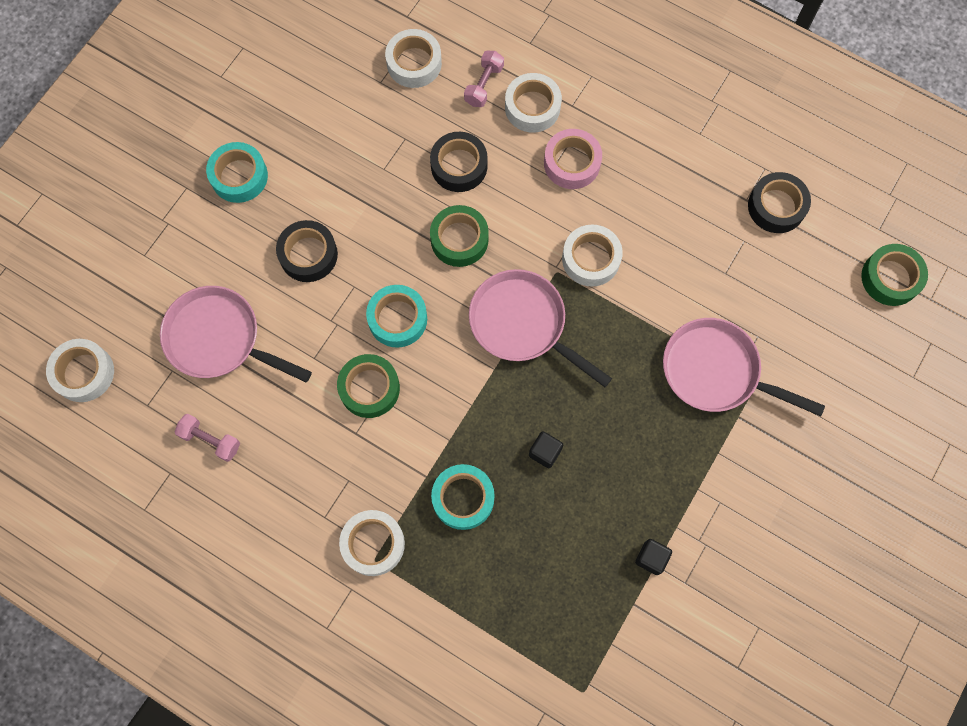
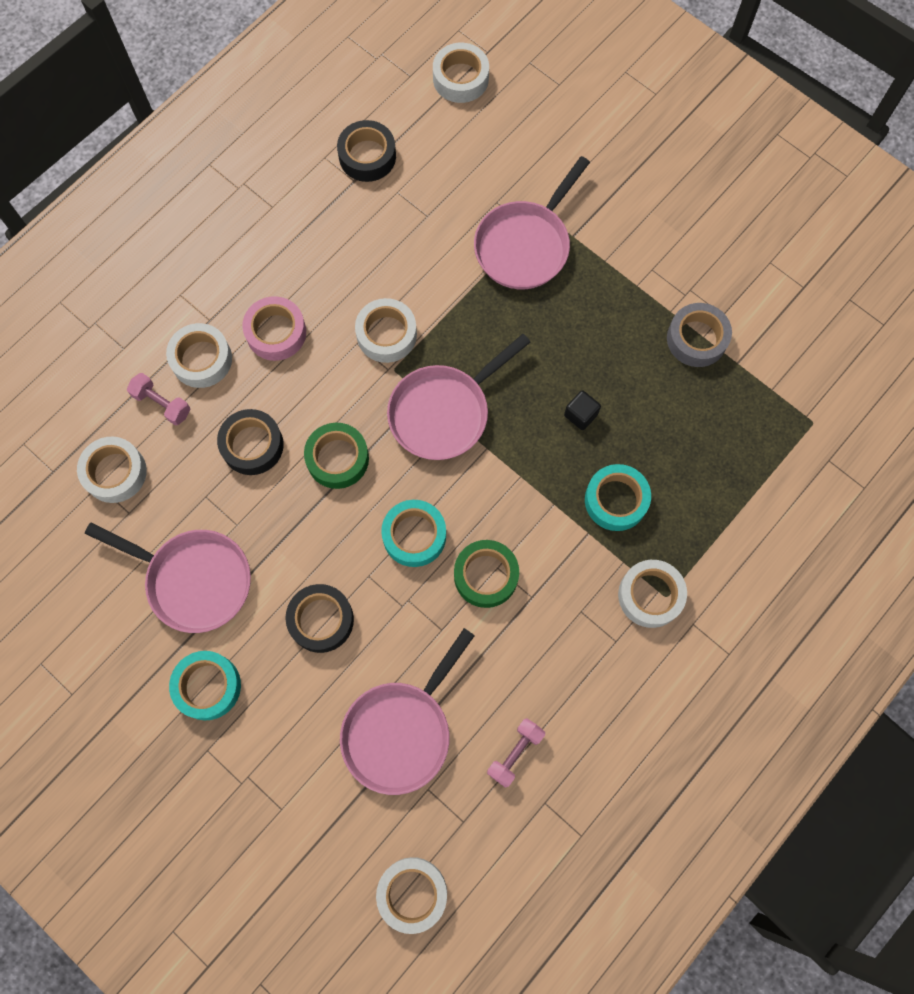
camera: 80 degrees left, 0 degrees up
(329, 145) = (194, 580): none -> pink pan
(651, 558) = (696, 339): black cube -> grey tape
(890, 278) = (460, 78): green tape -> white tape

